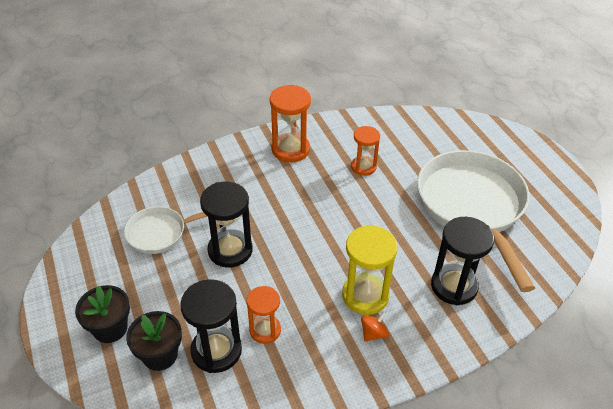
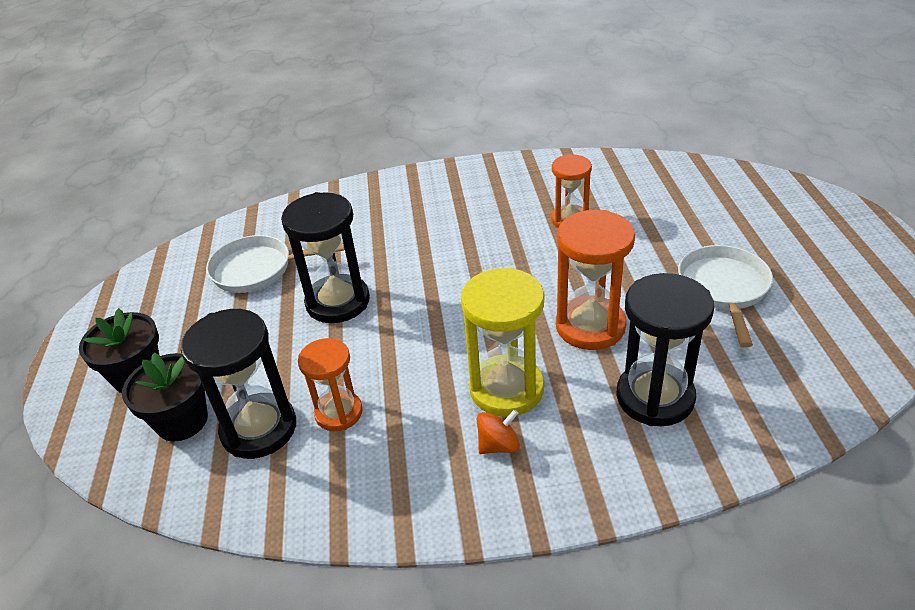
camera: 20 degrees right, 5 degrees down
(290, 149) = (474, 189): orange hourglass -> orange hourglass (590, 326)
(472, 207) = (724, 289): white pan -> white pan, size x0.51

